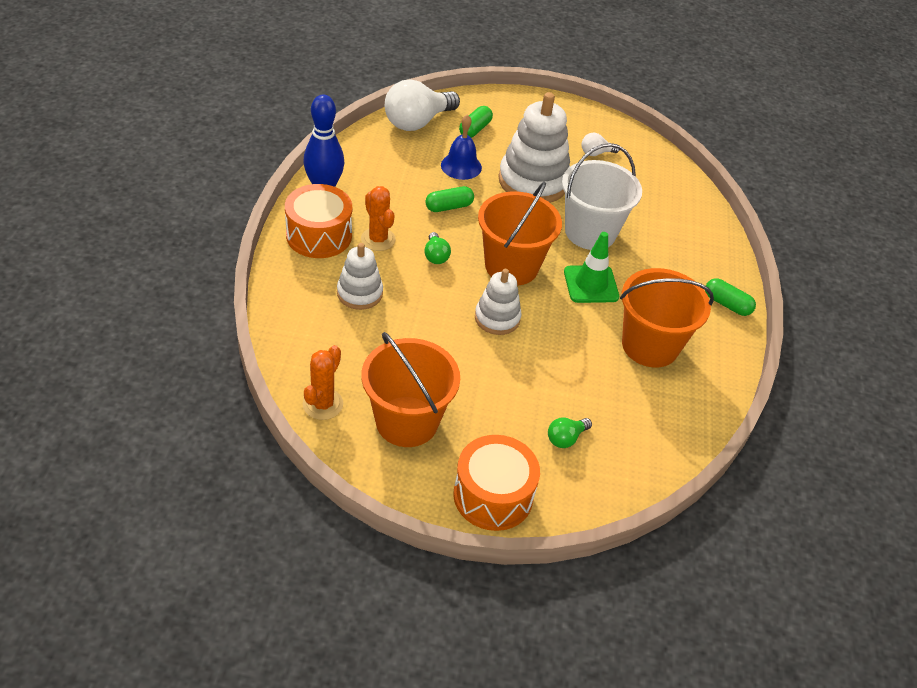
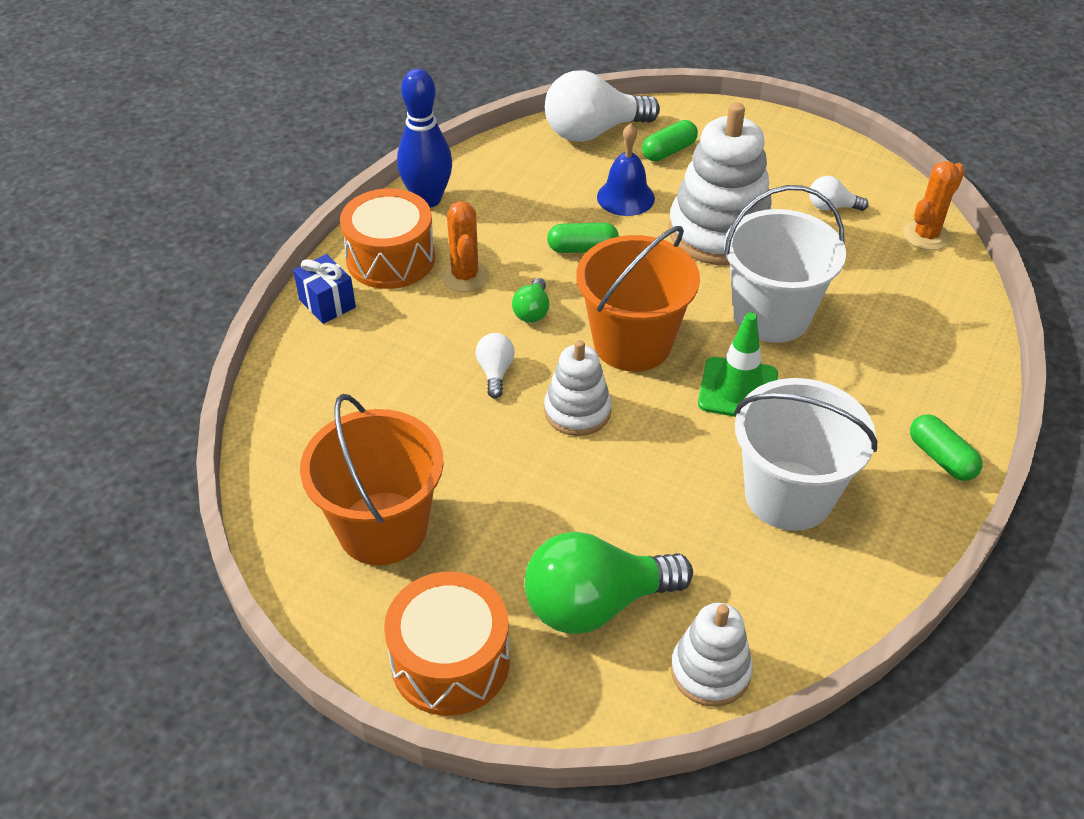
camera: 25 degrees right, 0 degrees up
(289, 275) = (327, 303): none -> blue gift
(323, 404) = (284, 480): orange cactus -> orange cactus (926, 235)
(359, 293) = (406, 343): white stacking toy -> white stacking toy (710, 671)
(431, 302) = (495, 372): none -> white light bulb
(566, 438) = (596, 604): green light bulb -> green light bulb, size x2.14
(650, 345) = (788, 495): orange bucket -> white bucket

